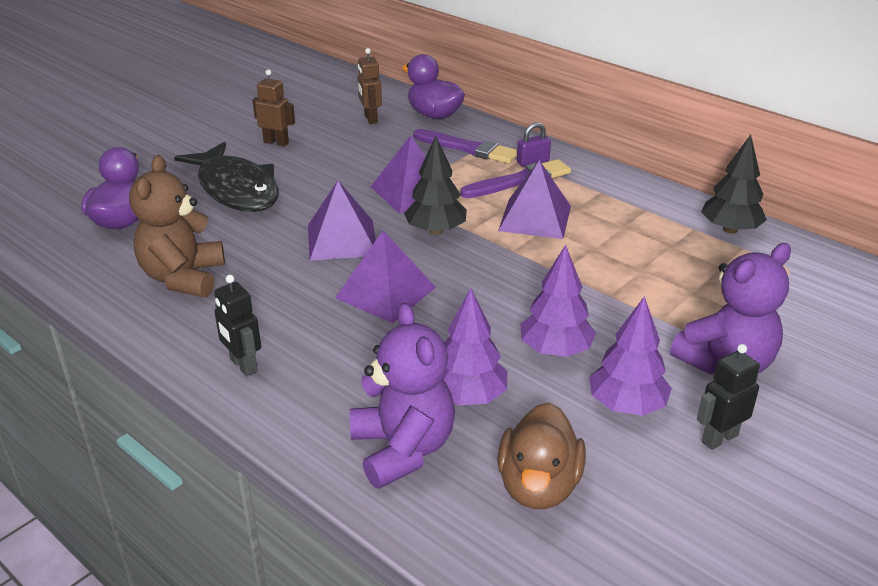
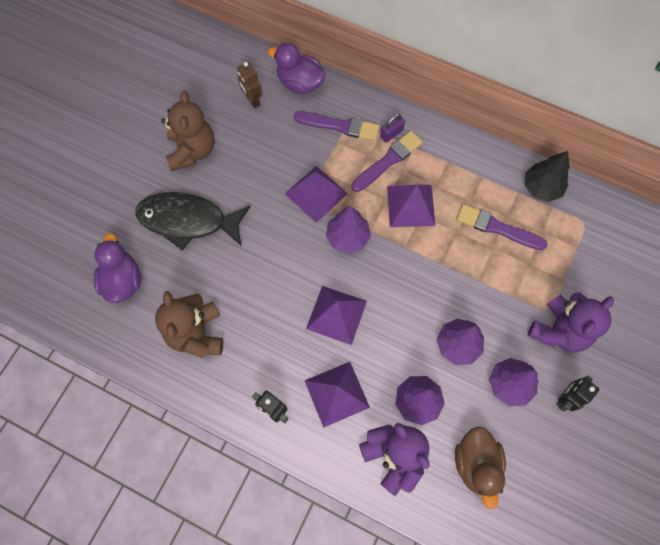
camera: 15 degrees left, 35 degrees up
(236, 189) = (188, 221): black fish -> black fish turned 150 degrees clockwise
(276, 142) = (192, 151): brown robot -> brown teddy bear
(342, 240) = (287, 264): purple pyramid -> purple pyramid (336, 394)
(436, 230) = (348, 237): black tree -> purple tree
(653, 253) = (497, 228): none -> purple brush

